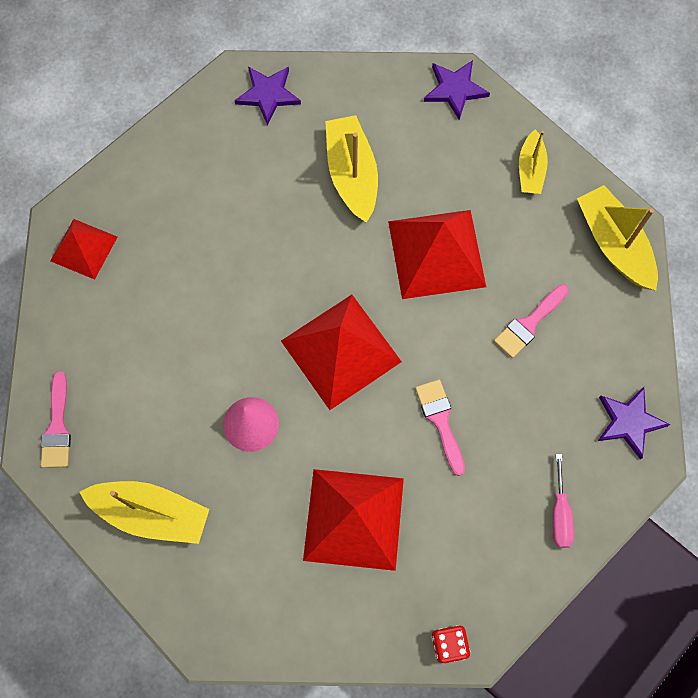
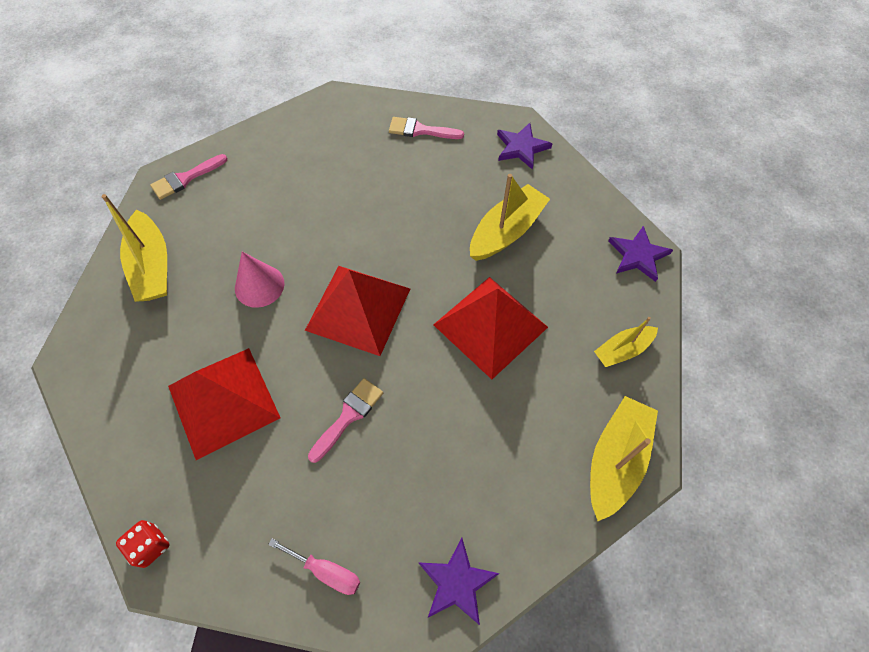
camera: 55 degrees right, 10 degrees down
(83, 248) = (323, 119): red pyramid -> none
(529, 324) = (485, 433): pink brush -> pink brush (420, 130)
(559, 513) = (326, 571): pink screwdriver -> pink screwdriver turned 120 degrees counterclockwise

